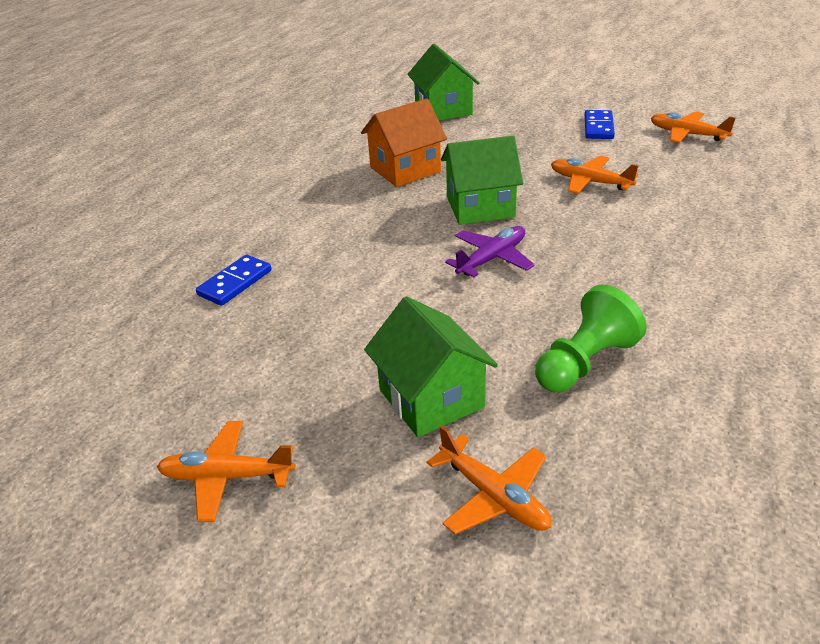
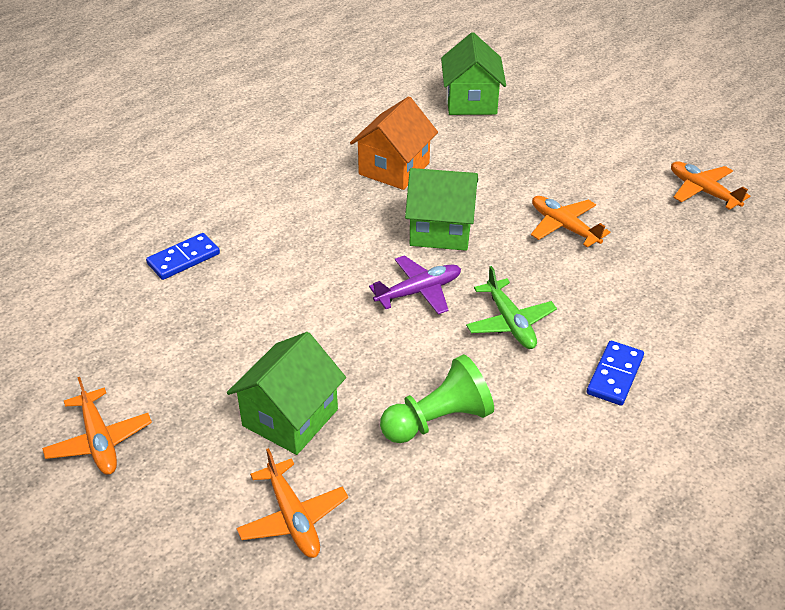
camera: 15 degrees right, 5 degrees up
(226, 477) = (99, 441): orange plane -> orange plane turned 135 degrees counterclockwise
(405, 169) = (394, 168): orange house -> orange house turned 45 degrees counterclockwise
(431, 398) = (290, 417): green house -> green house turned 45 degrees clockwise
(595, 264) = (510, 322): none -> green plane
(598, 127) = (616, 160): blue domino -> blue domino (615, 375)

